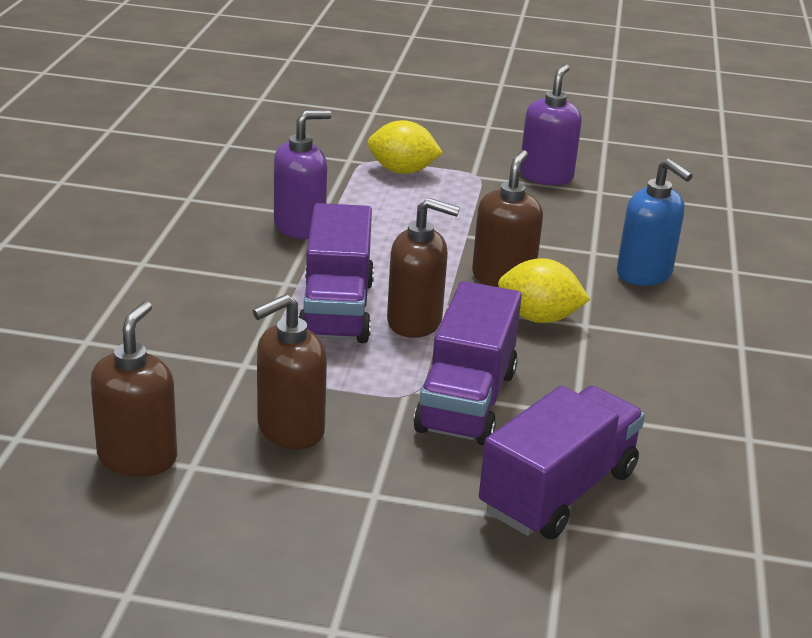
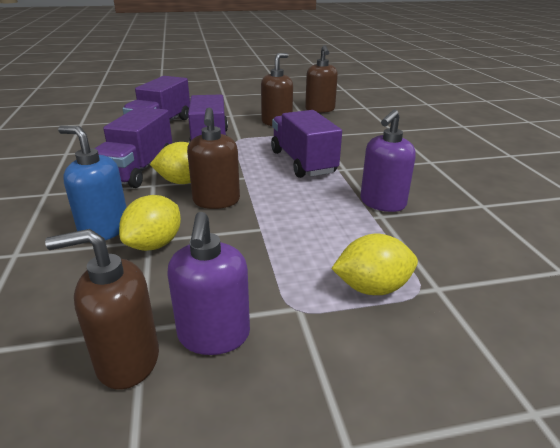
camera: 160 degrees right, 0 degrees up
(415, 322) = (256, 165): brown soap dispenser -> brown soap dispenser (127, 360)
(587, 246) = (155, 244): none -> yellow lemon
(609, 359) = (138, 170): none -> purple truck

